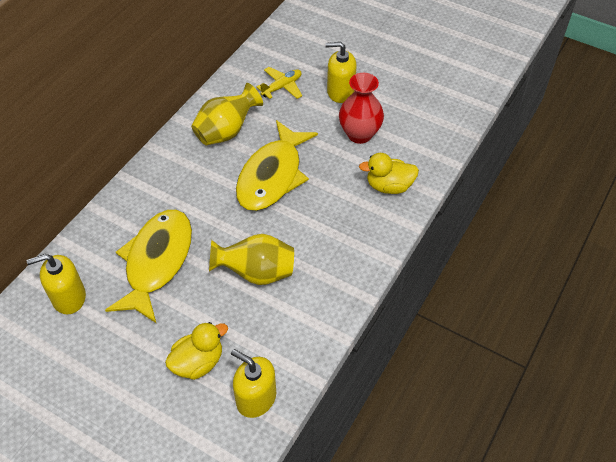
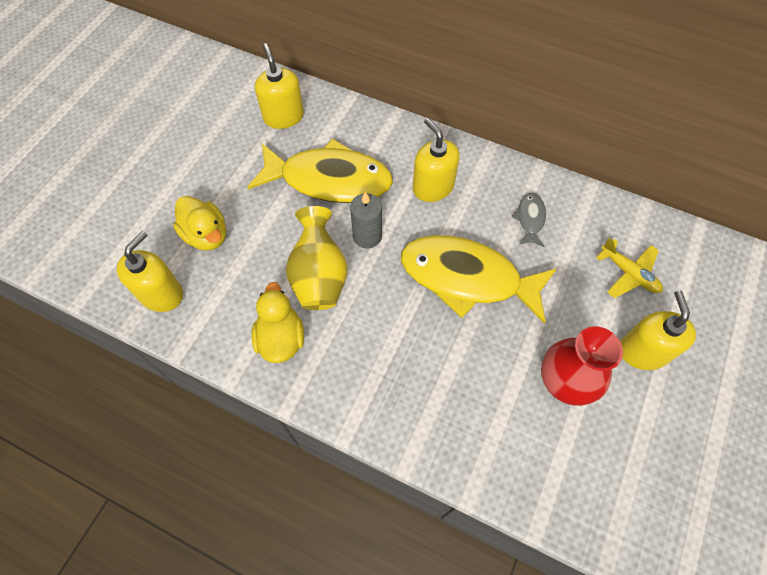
camera: 85 degrees right, 10 degrees up
(182, 188) = (433, 187): none -> yellow soap dispenser
(223, 237) = (367, 236): none -> grey candle
(226, 132) = (530, 219): yellow vase -> grey fish
(389, 186) = (473, 428): yellow duck -> yellow duck (281, 338)

